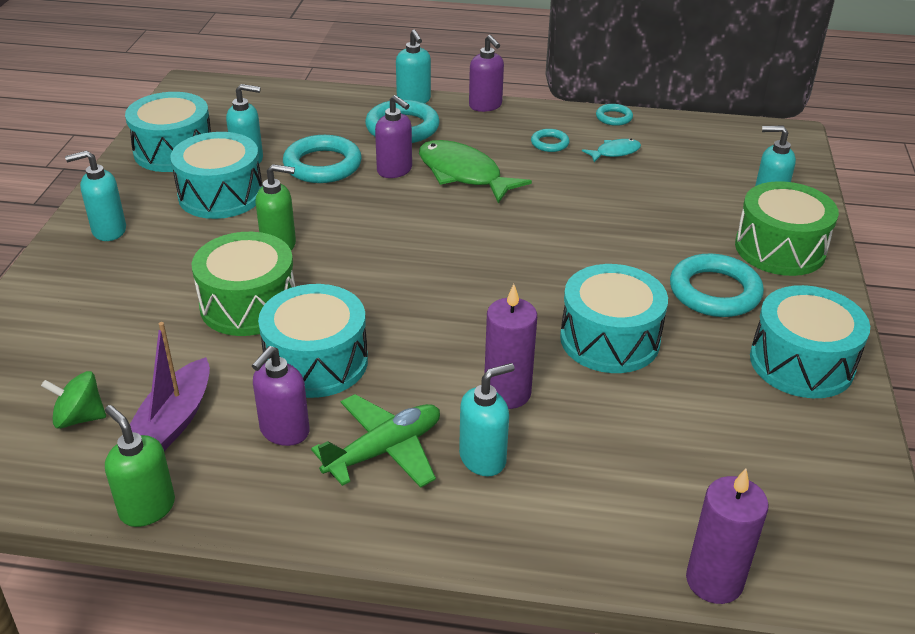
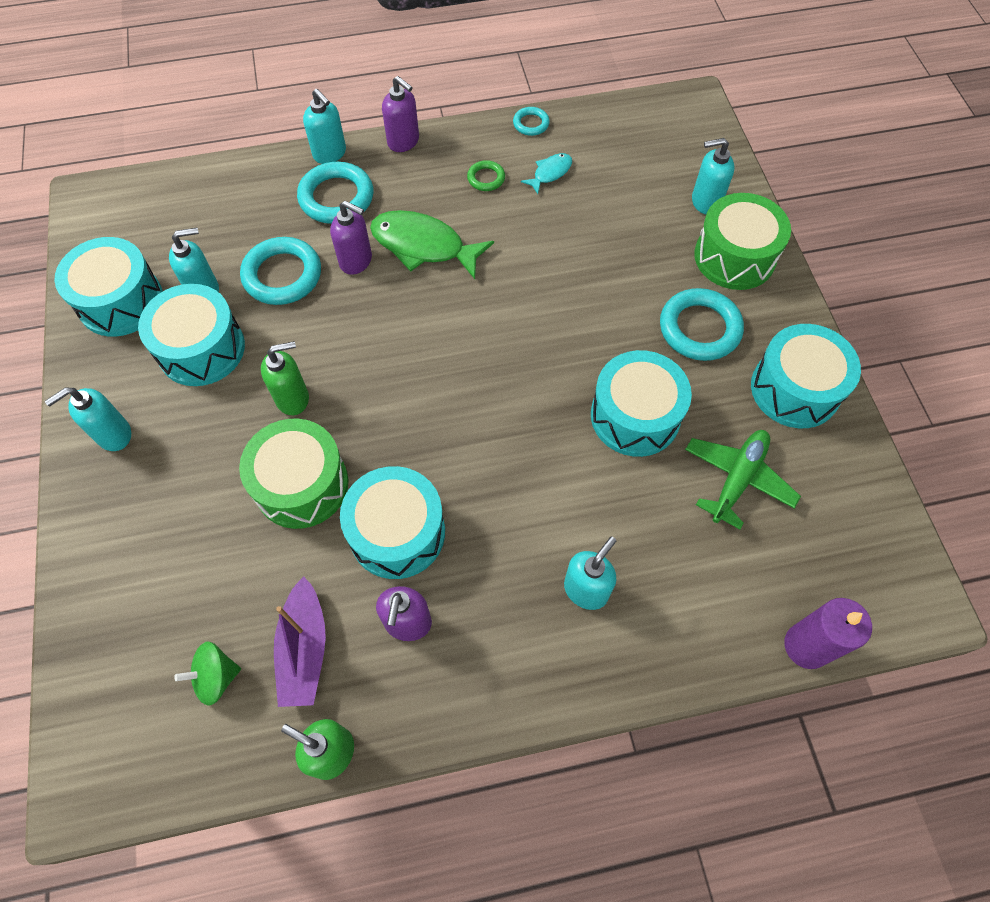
camera: 20 degrees left, 25 degrees up
(384, 450) = (502, 612): green plane -> green plane (737, 479)
(507, 393) = (575, 509): purple candle -> none
(549, 143) = (486, 178): turquoise ring -> green ring

